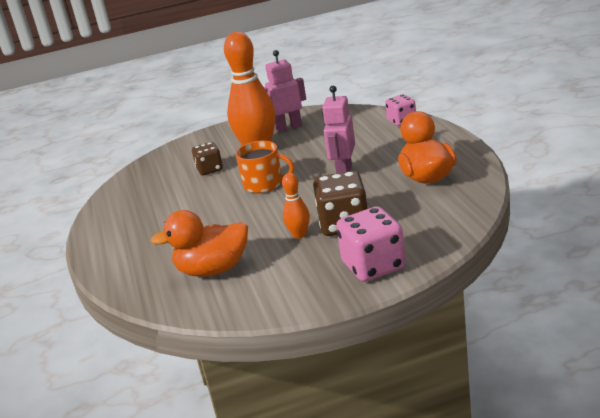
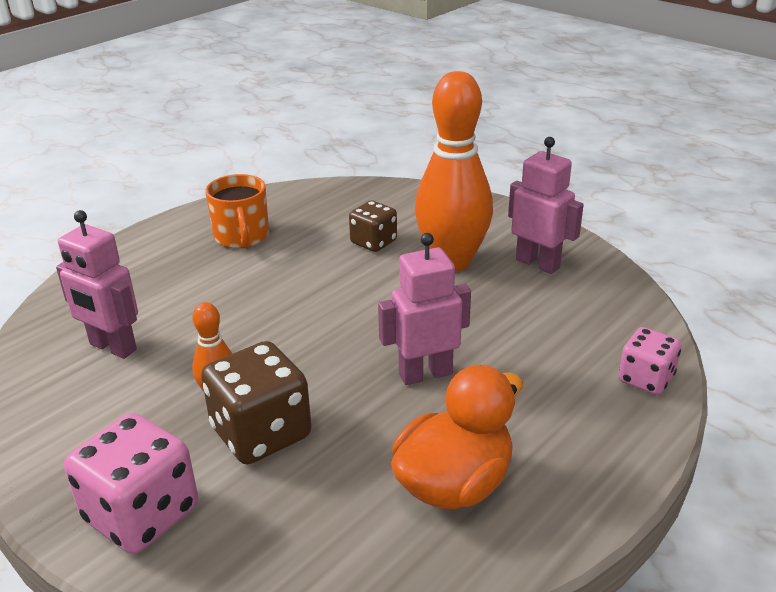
camera: 55 degrees right, 5 degrees up
(213, 270) = (112, 347): orange duck -> pink robot
(264, 184) = (353, 306): orange mug -> orange mug (242, 236)

